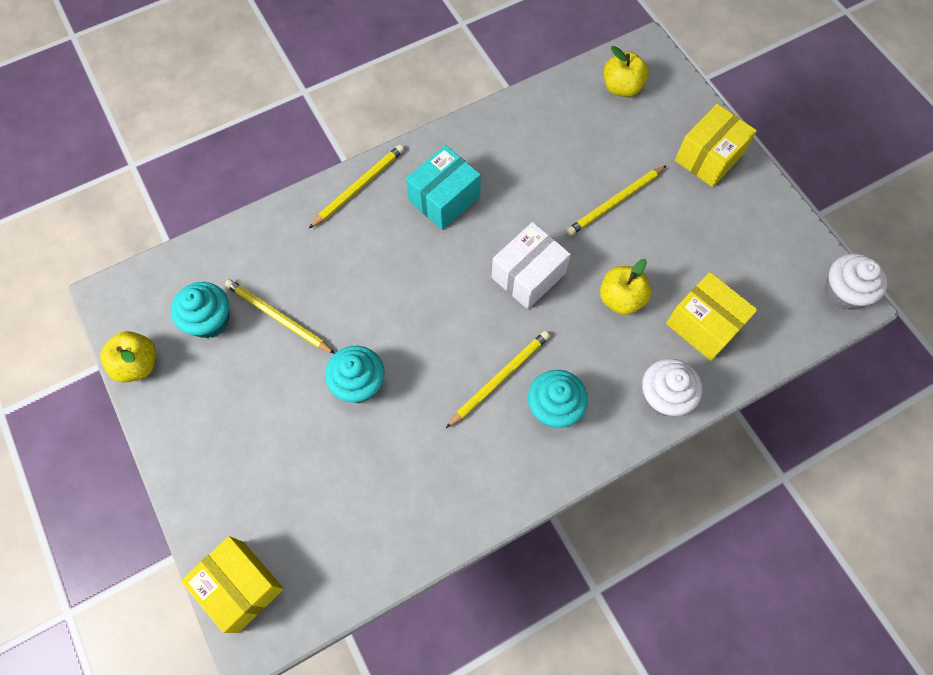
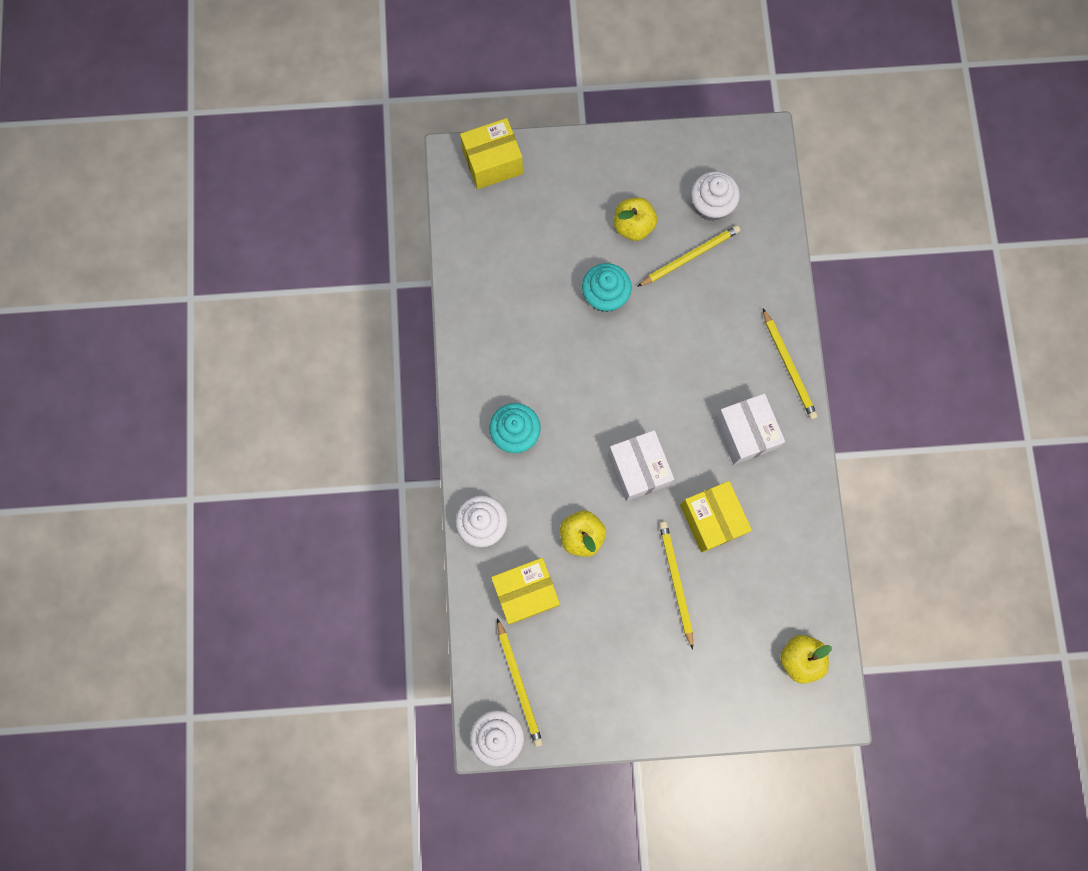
camera: 115 degrees right, 10 degrees up
(138, 364) = (695, 143): yellow apple -> yellow apple (633, 226)
(209, 320) = (711, 205): turquoise cupcake -> white cupcake
(444, 199) = (744, 433): turquoise box -> white box
(499, 378) = (558, 403): yellow pencil -> yellow pencil (519, 683)
(708, 157) = (685, 697): yellow box -> yellow box (711, 519)

